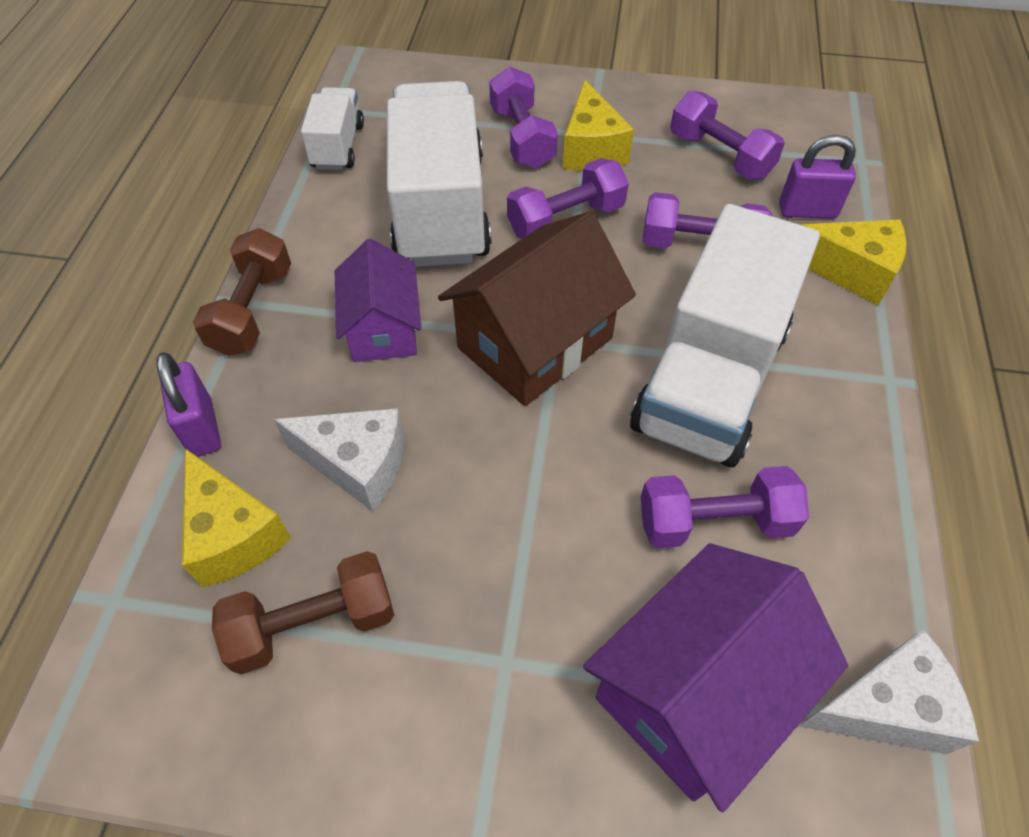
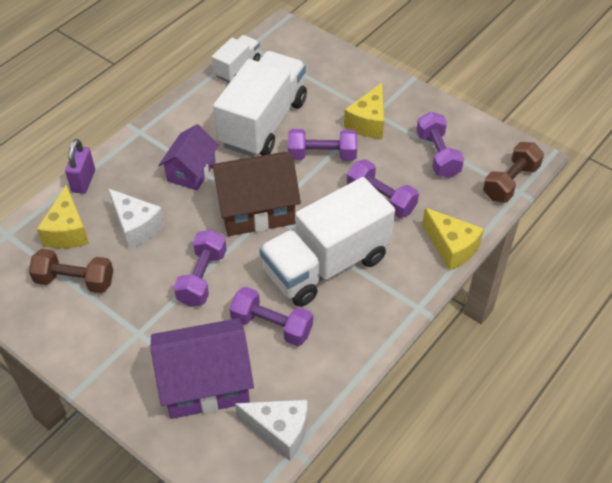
camera: 30 degrees right, 5 degrees down
(252, 310) = (139, 137): brown dumbbell -> brown dumbbell (510, 182)
(522, 138) = (336, 101): purple dumbbell -> purple dumbbell (202, 277)
(807, 211) = (458, 205): purple padlock -> none

